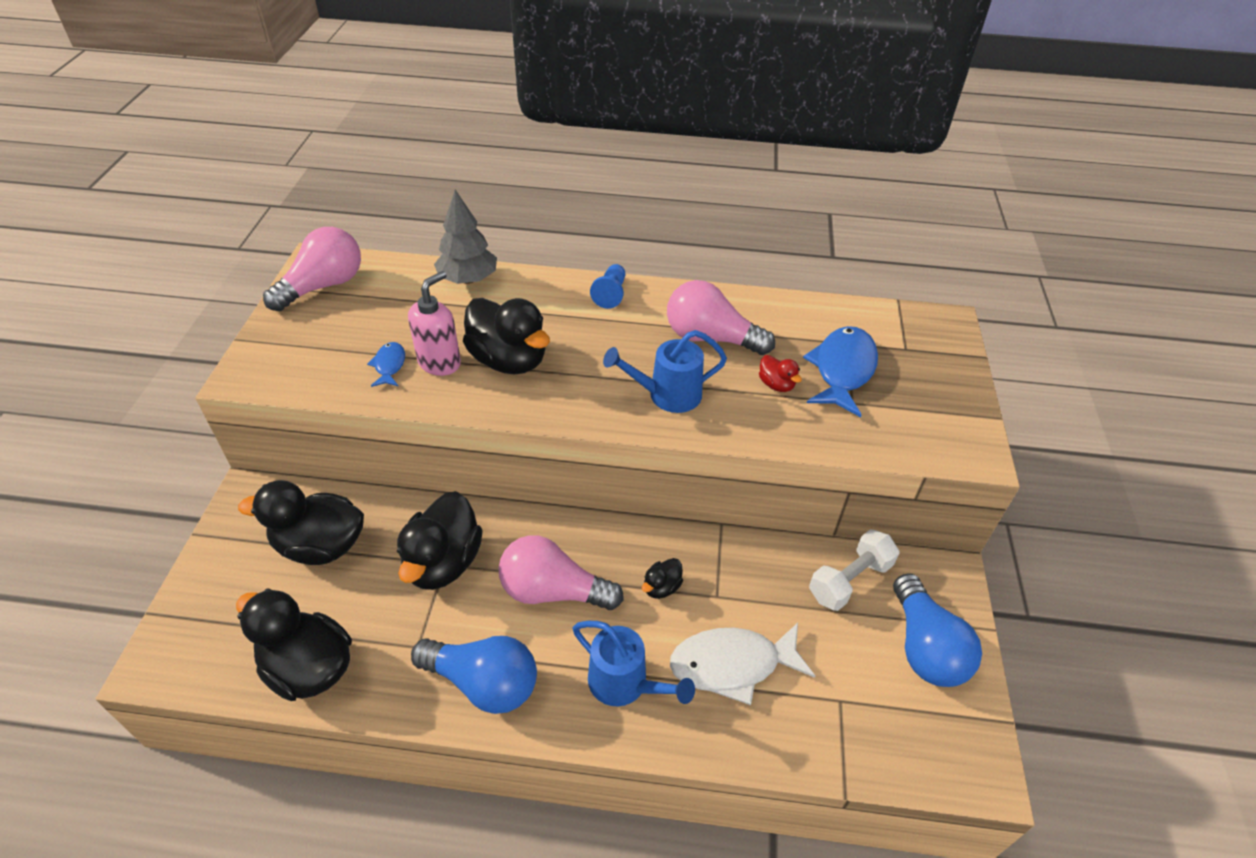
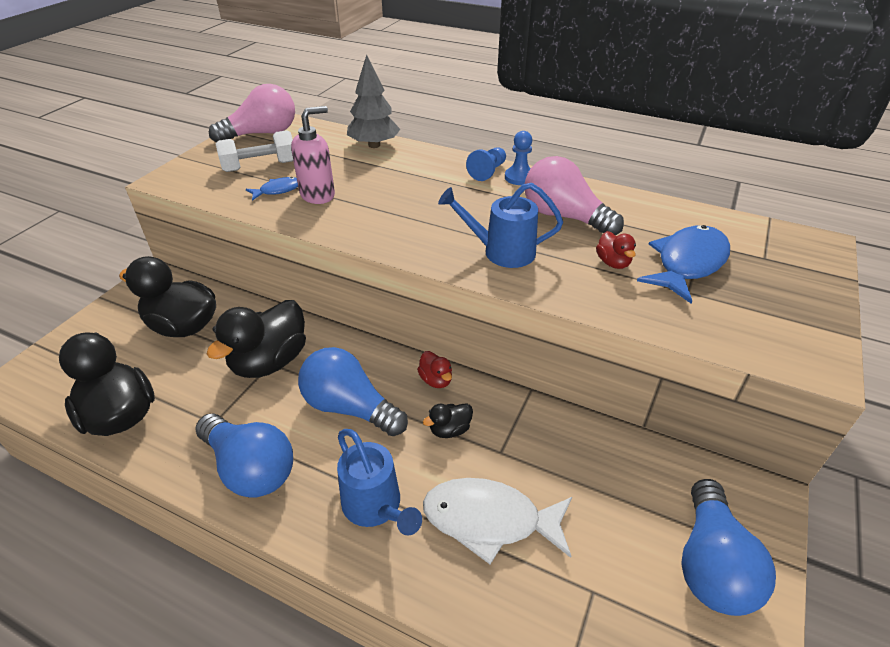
camera: 20 degrees right, 5 degrees down
(389, 365) = (277, 190): blue fish -> blue fish turned 45 degrees clockwise
(509, 360) = (375, 203): black duck -> none
(553, 591) = (349, 407): pink light bulb -> blue light bulb
(626, 538) = (436, 380): none -> red duck
(646, 295) = (519, 177): none -> blue pawn
(849, 580) = (645, 473): white dumbbell -> white dumbbell (260, 166)

